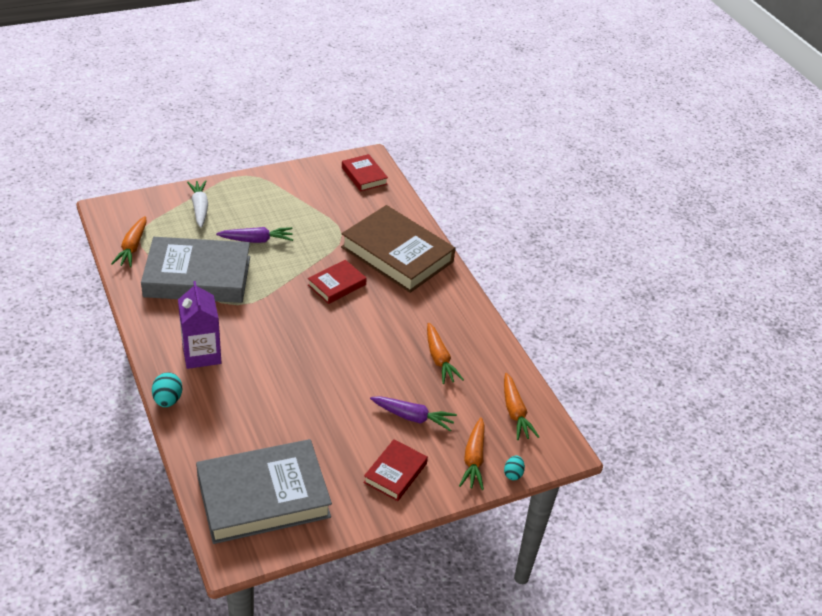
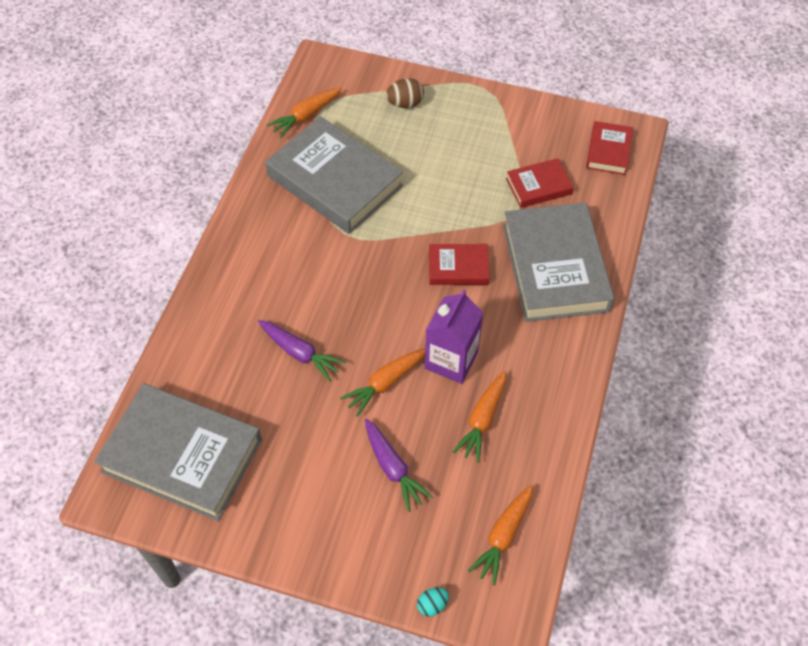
camera: 45 degrees right, 15 degrees up
(168, 400) = (194, 299): turquoise egg -> none
(200, 208) = (405, 103): white carrot -> brown egg
(201, 354) = (264, 269): purple carton -> purple carton (451, 360)
(257, 240) = (426, 170): purple carrot -> purple carrot (300, 353)
(395, 473) = (318, 517): red book -> red book (539, 186)
(397, 254) = (555, 267): brown book -> grey book
(473, 459) = (408, 559): orange carrot -> orange carrot (385, 383)

